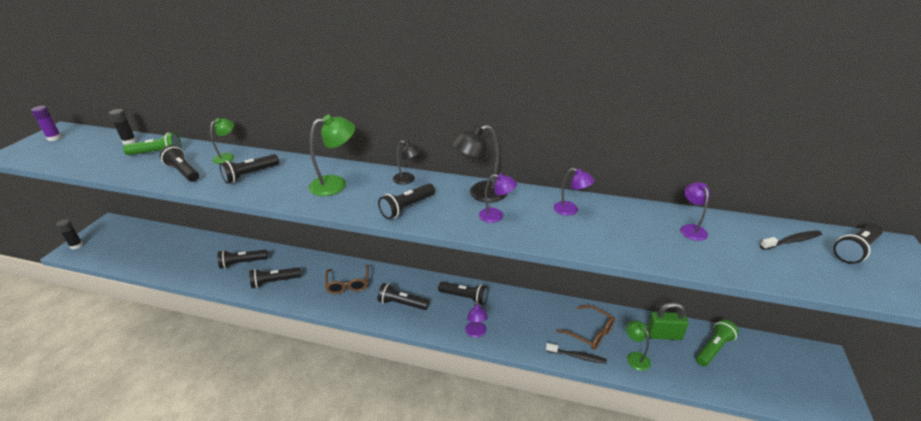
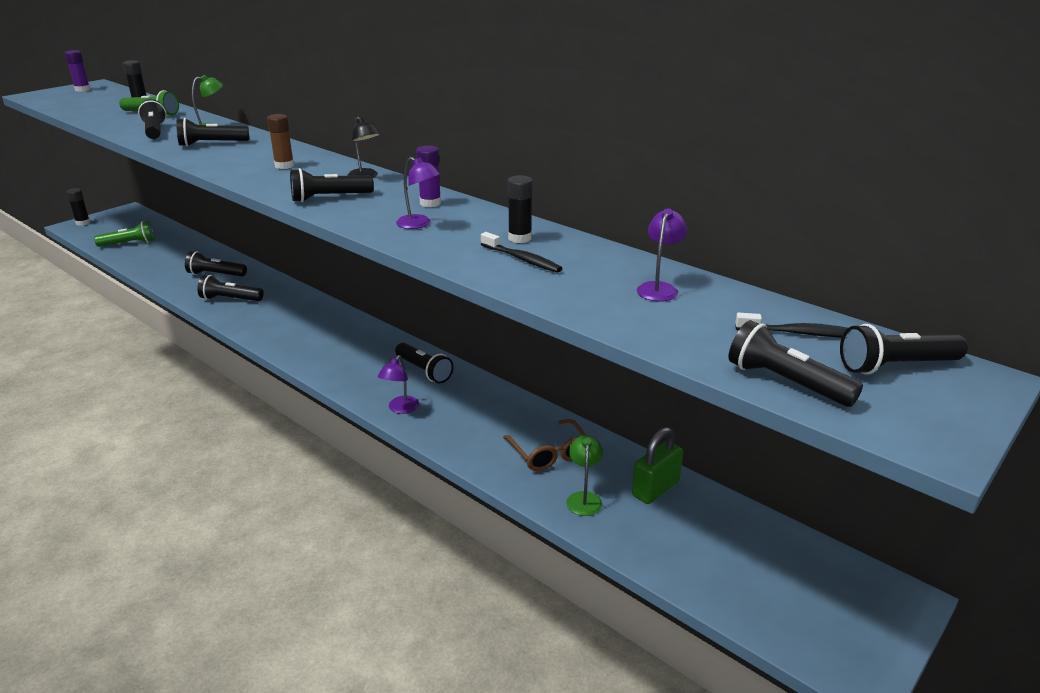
camera: 25 degrees right, 5 degrees down
(336, 184) = (284, 166): green lamp -> brown glue stick
(348, 284) = (304, 321): brown glasses -> none
(402, 304) = (344, 356): black flashlight -> black flashlight (786, 382)
(480, 194) = (430, 203): black lamp -> purple glue stick
(570, 210) = (519, 238): purple lamp -> black glue stick
(577, 356) = (504, 471): black toothbrush -> black toothbrush (522, 259)
(664, 335) = (655, 489): green padlock -> green padlock turned 75 degrees counterclockwise
(713, 348) = (717, 528): green flashlight -> green flashlight (129, 244)

